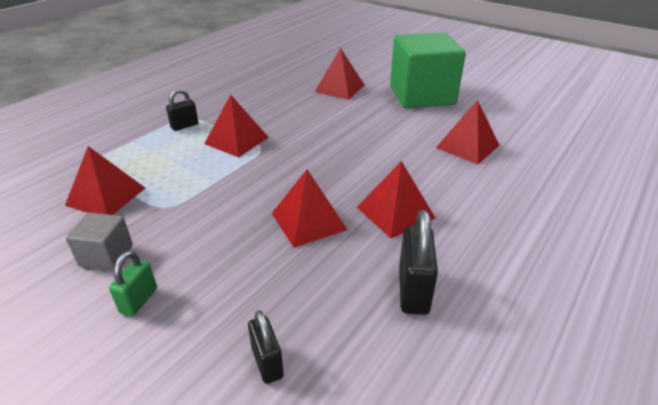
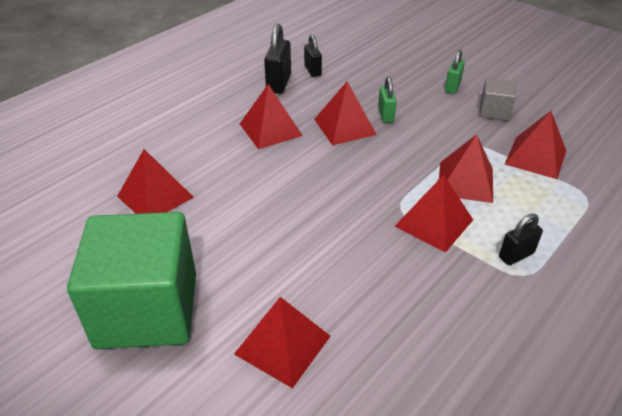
camera: 175 degrees left, 5 degrees up
(194, 170) = (465, 182): none -> red pyramid
(255, 240) = (385, 115): none -> green padlock
(267, 362) = (367, 61): black padlock -> black padlock (312, 70)

